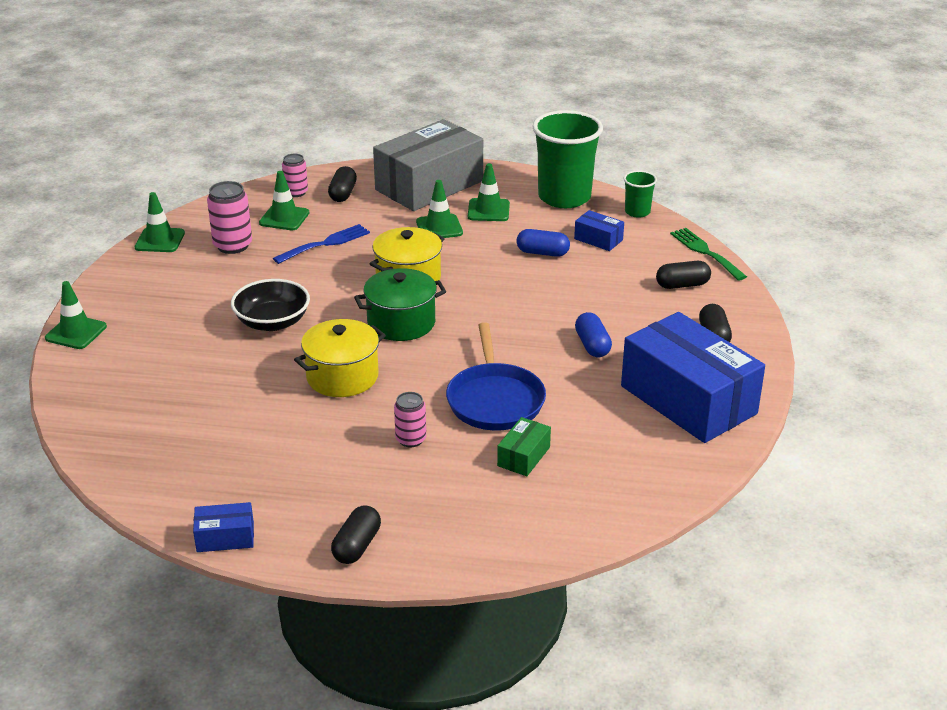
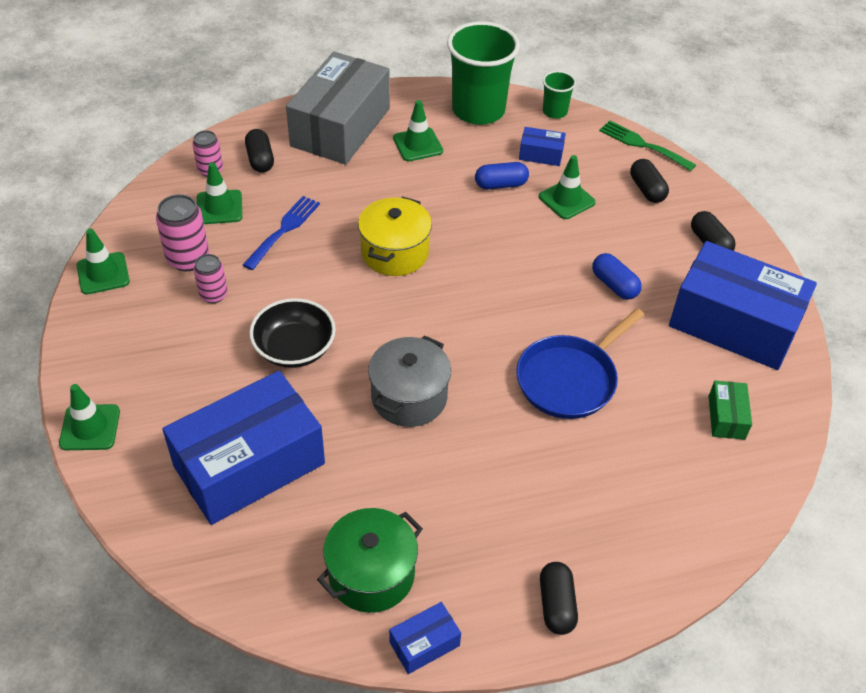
camera: 25 degrees left, 15 degrees up
(177, 386) = (249, 464): none -> blue box
(342, 377) = (409, 397): yellow pot -> grey pot
(401, 323) = (423, 311): green pot -> green pot (371, 574)
(411, 439) = (523, 454): pink can -> pink can (213, 295)
(439, 227) = (384, 179): green traffic cone -> green traffic cone (566, 199)
(495, 400) = (569, 379): blue pan -> blue pan turned 75 degrees clockwise
(523, 456) = (637, 439): green box -> green box (726, 417)
(682, 285) = (647, 189): black capsule -> black capsule turned 75 degrees counterclockwise

